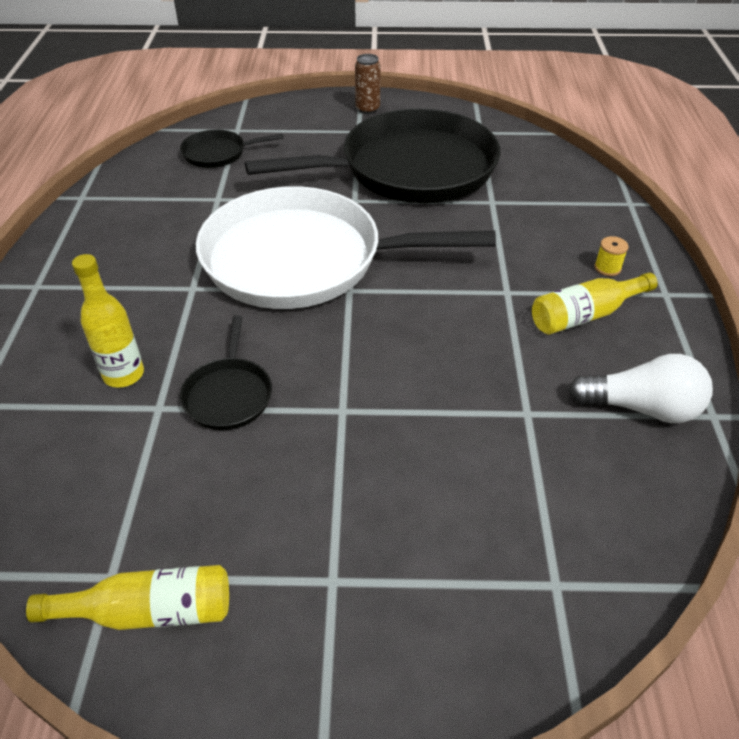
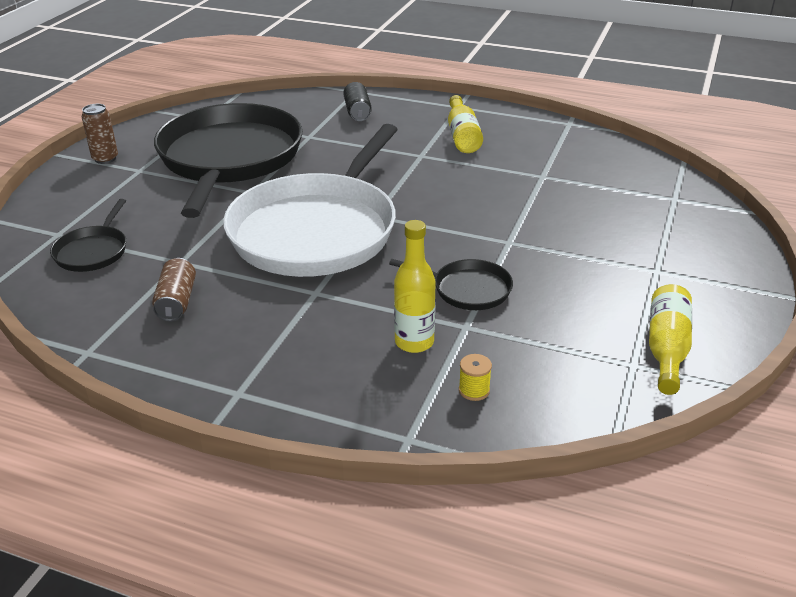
camera: 70 degrees left, 10 degrees down
(157, 216) = (176, 301): none -> brown can
(577, 218) = (357, 112): none -> black can
(607, 268) = (420, 116): yellow spool -> yellow spool (474, 390)
(642, 408) = (554, 141): white light bulb -> none

